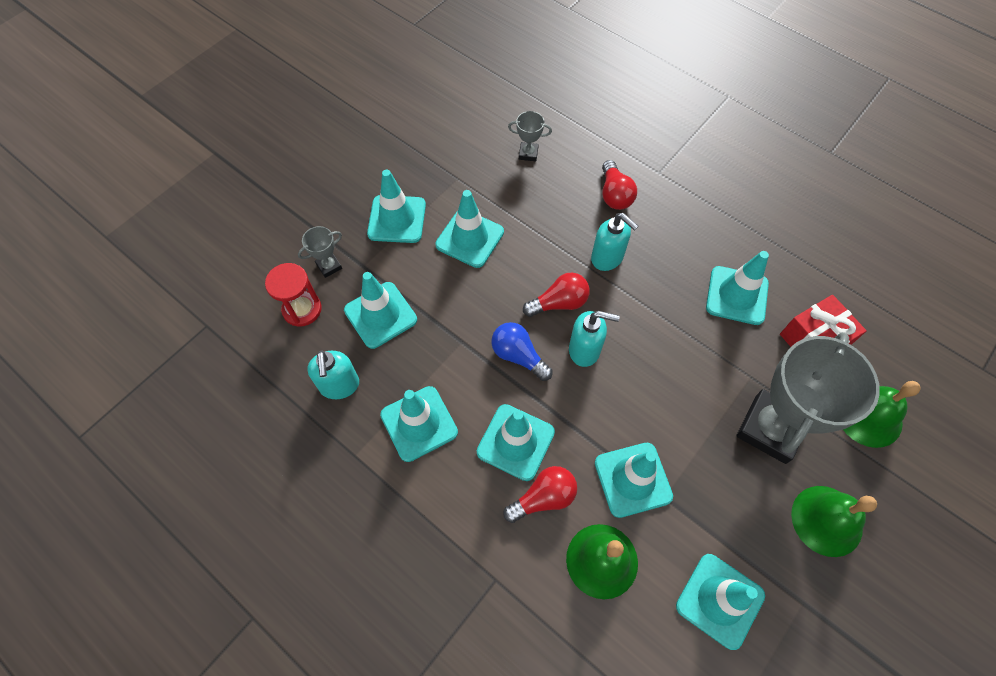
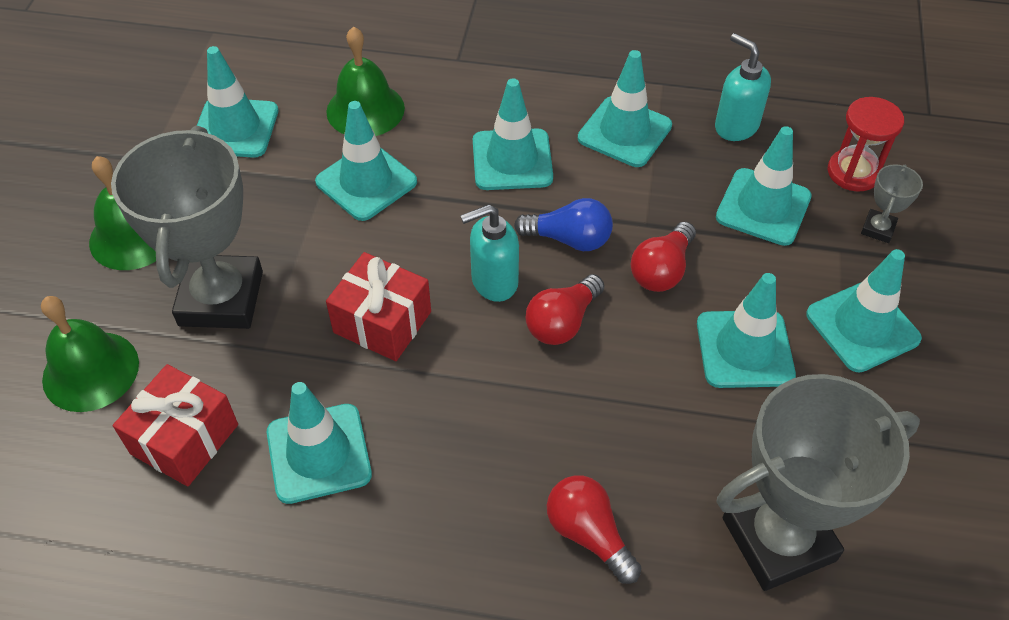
camera: 150 degrees right, 10 degrees down
(528, 153) = (778, 539): grey trophy -> grey trophy, size x2.42
(543, 498) = (451, 129): red light bulb -> red light bulb (662, 270)
(607, 258) = (536, 417): turquoise soap dispenser -> none
(668, 357) = (382, 322): none -> red gift

